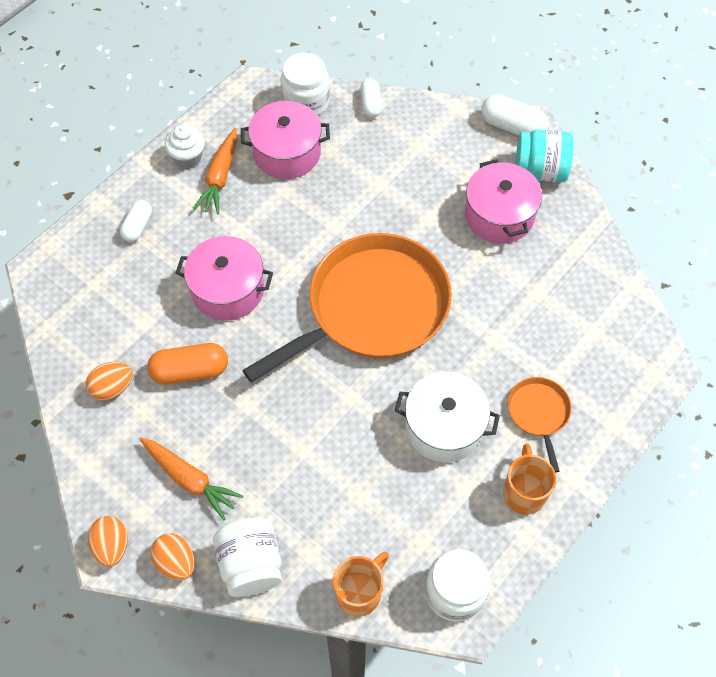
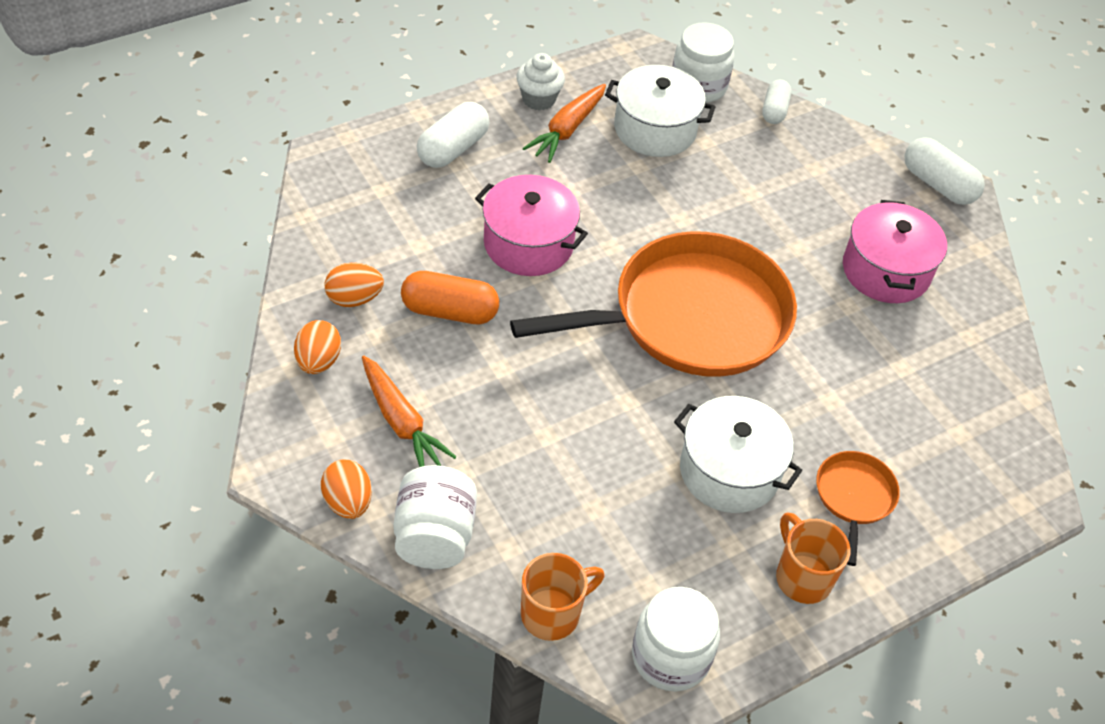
camera: 15 degrees right, 10 degrees down
(112, 546) = (282, 459): orange egg -> orange egg (318, 361)
(138, 226) = (453, 148): white capsule -> white capsule, size x1.55
(287, 153) = (655, 129): pink pot -> white pot
(524, 492) = (802, 577): orange mug -> orange mug turned 45 degrees counterclockwise
(540, 171) = (955, 240): turquoise jar -> none

